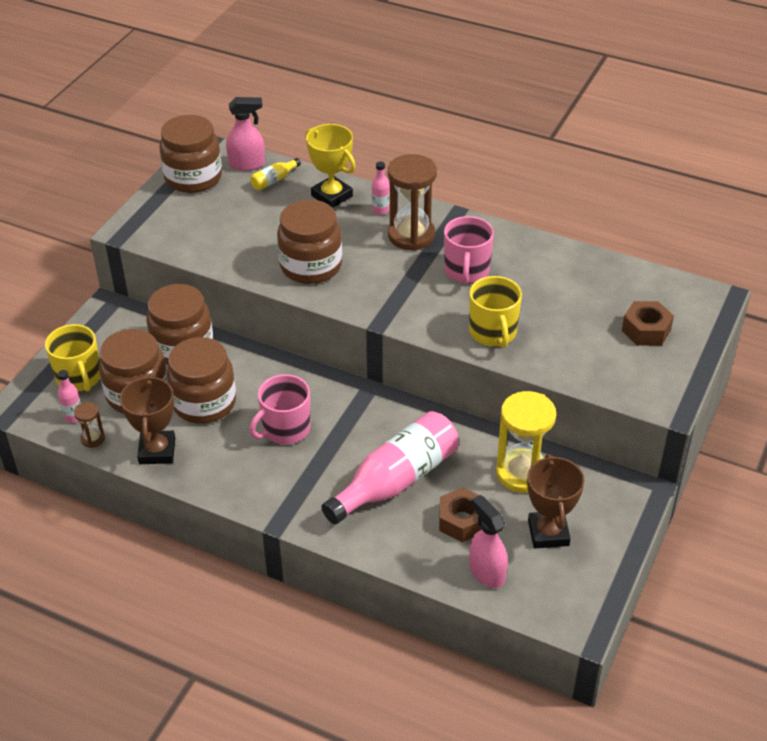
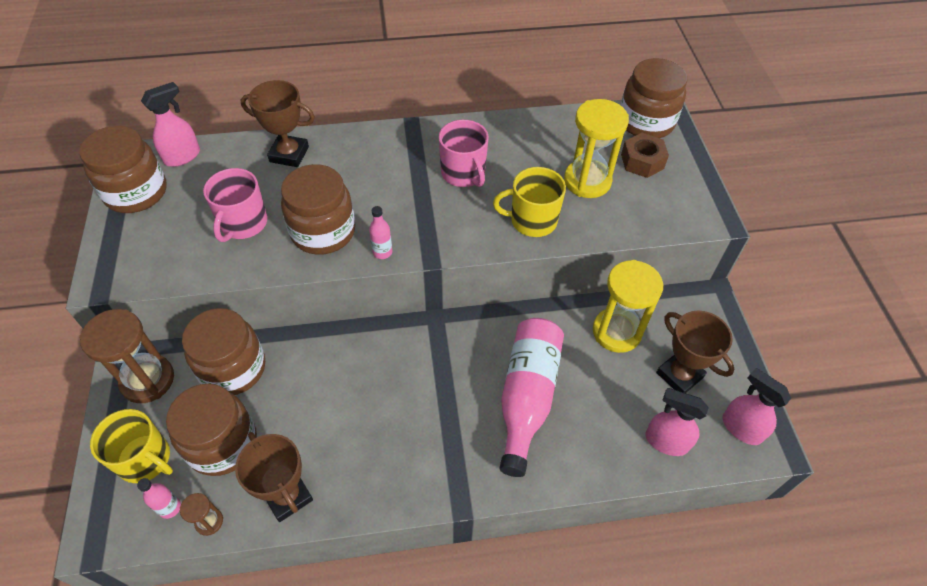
camera: 35 degrees left, 10 degrees up
(204, 403) = (296, 416): brown jar -> brown jar (646, 122)
(274, 180) = (221, 162): yellow bottle -> none
(285, 429) = (393, 401): pink mug -> pink mug (243, 223)
(332, 196) = (289, 154): yellow trophy -> brown trophy
(380, 210) = (344, 149): pink bottle -> pink bottle (382, 252)
(411, 235) = (390, 161): brown hourglass -> brown hourglass (148, 380)
(462, 521) = (608, 404): brown nut -> none
(493, 332) = (532, 220): yellow mug -> yellow mug turned 135 degrees clockwise
(566, 599) = (741, 428): none -> pink spray bottle
(575, 324) = (587, 181): none -> yellow hourglass

